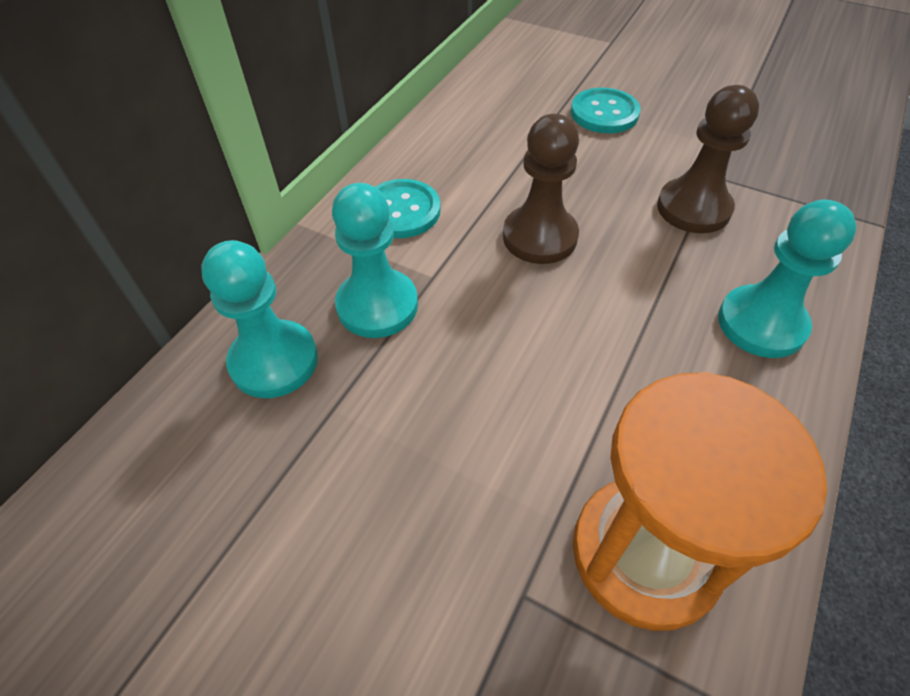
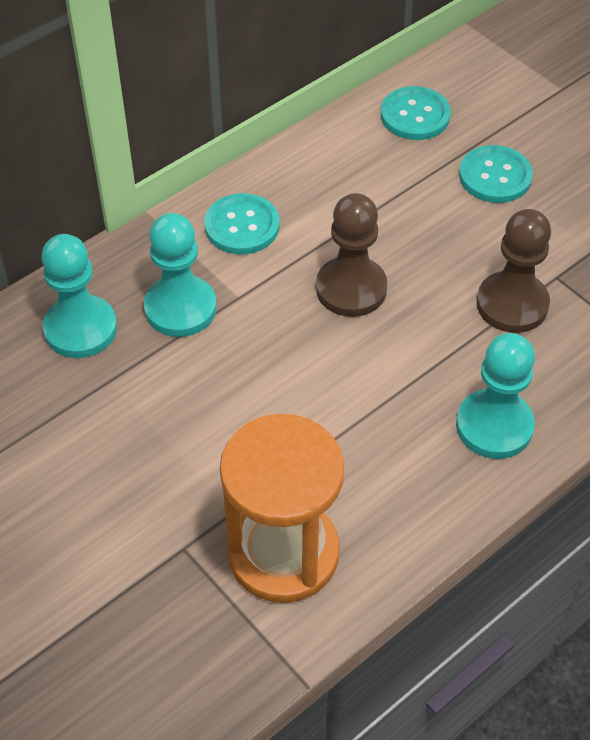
camera: 20 degrees right, 0 degrees up
(507, 86) = (415, 115): none -> turquoise button

